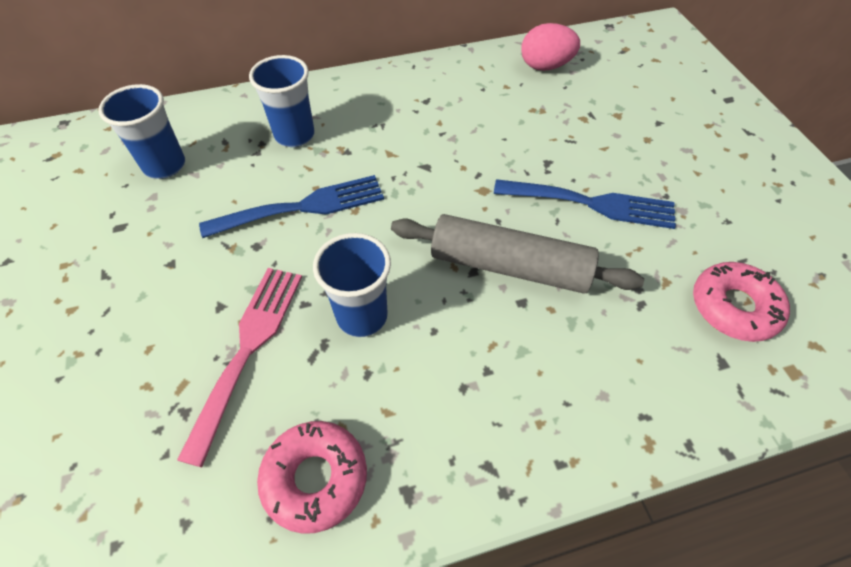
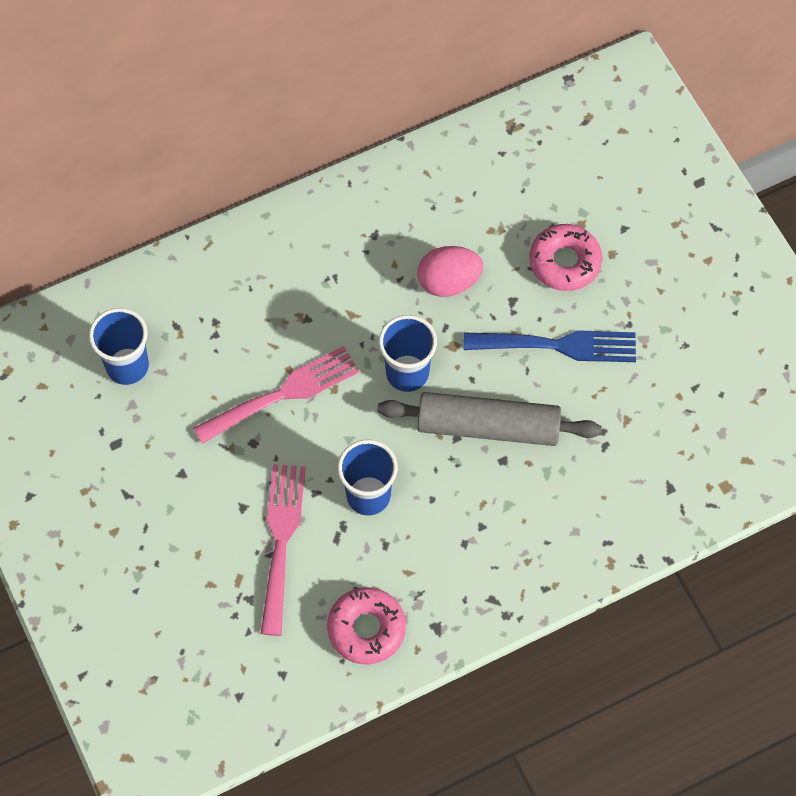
camera: 10 degrees left, 10 degrees up
(294, 135) = (247, 306): blue cup -> blue cup (407, 373)
(303, 207) = (283, 393): blue fork -> pink fork
(545, 66) = (498, 161): pink egg -> pink egg (449, 282)
(734, 307) = (683, 436): pink donut -> pink donut (564, 262)

